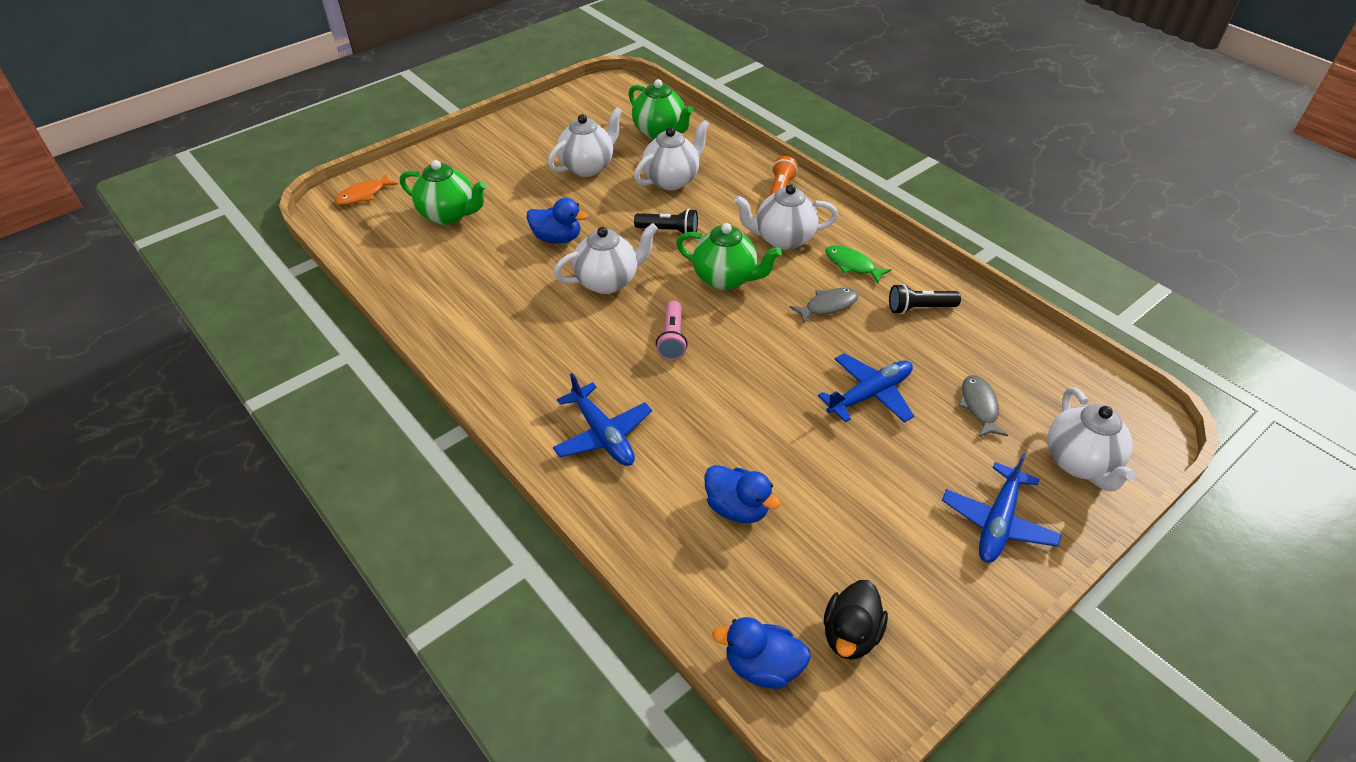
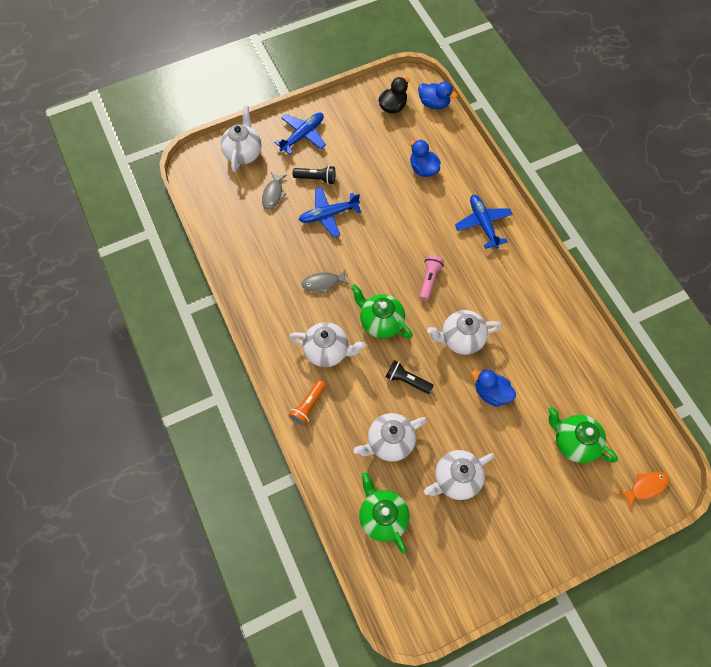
camera: 165 degrees left, 20 degrees up
(852, 265) = (290, 314): green fish -> none
(919, 308) = (267, 267): black flashlight -> black flashlight (316, 178)

